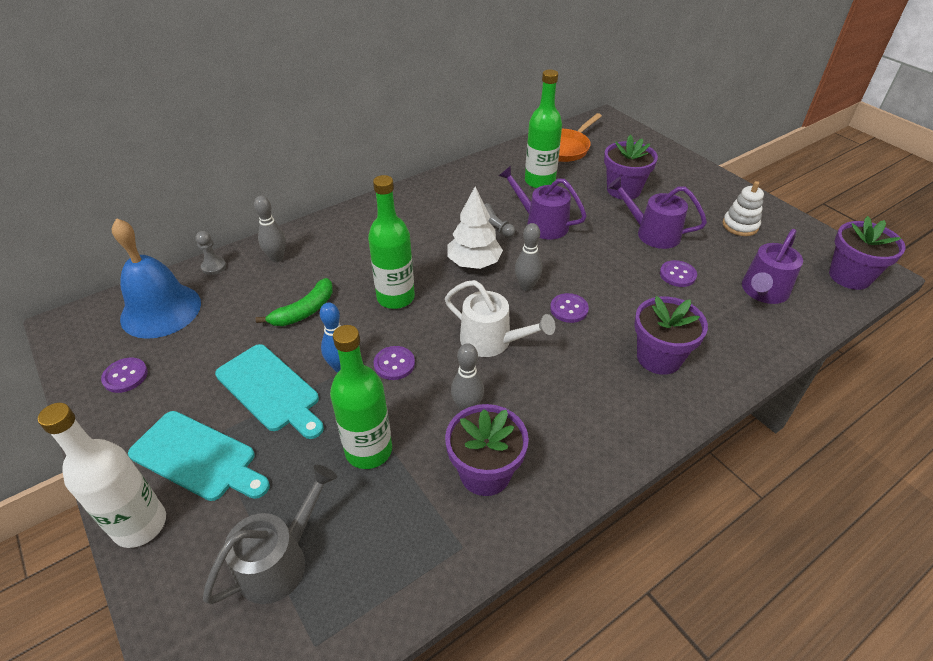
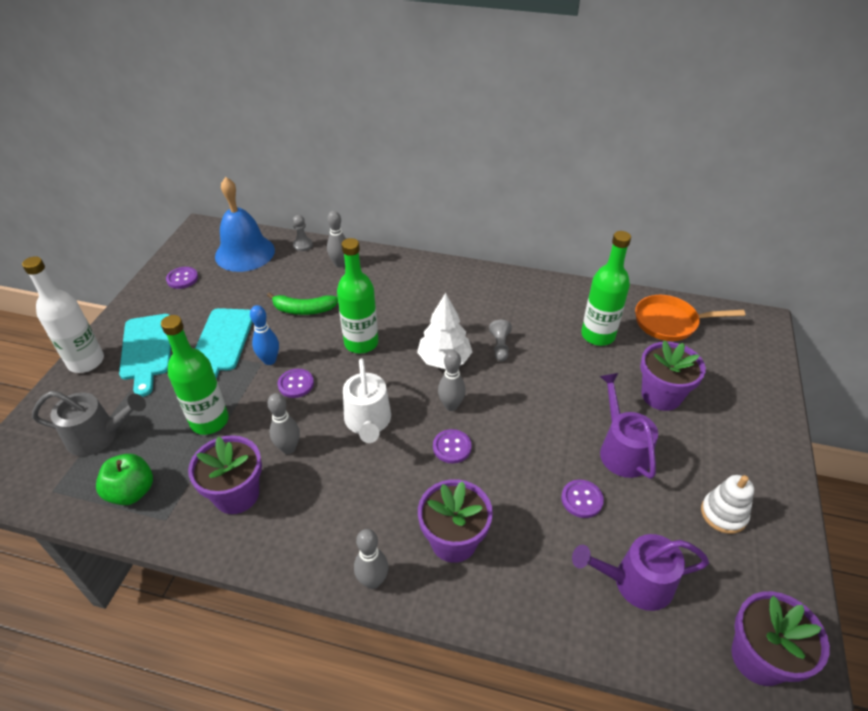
camera: 50 degrees right, 0 degrees up
(396, 562) = (132, 492): none -> green apple
(542, 224) = (541, 370): purple watering can -> none
(659, 425) = (373, 581): none -> grey bowling pin

